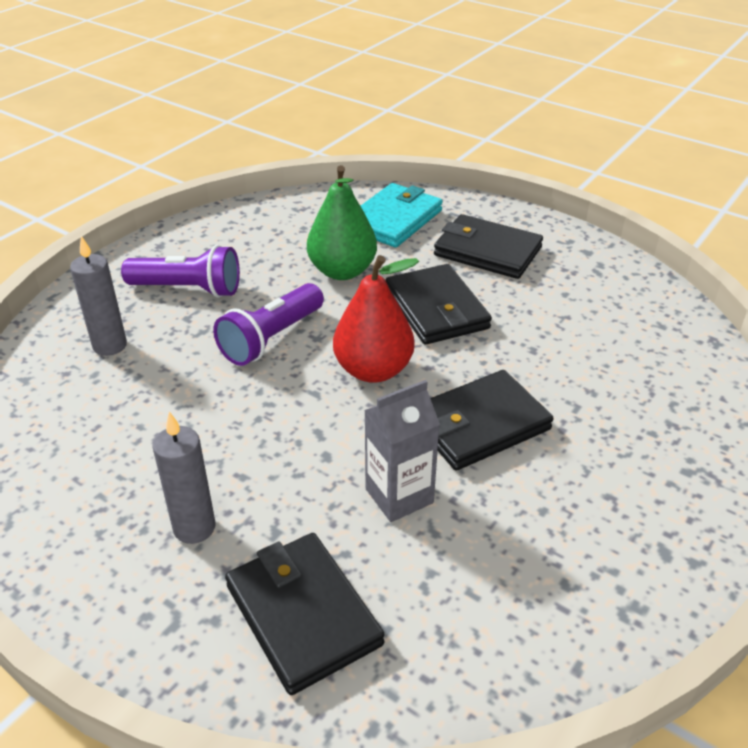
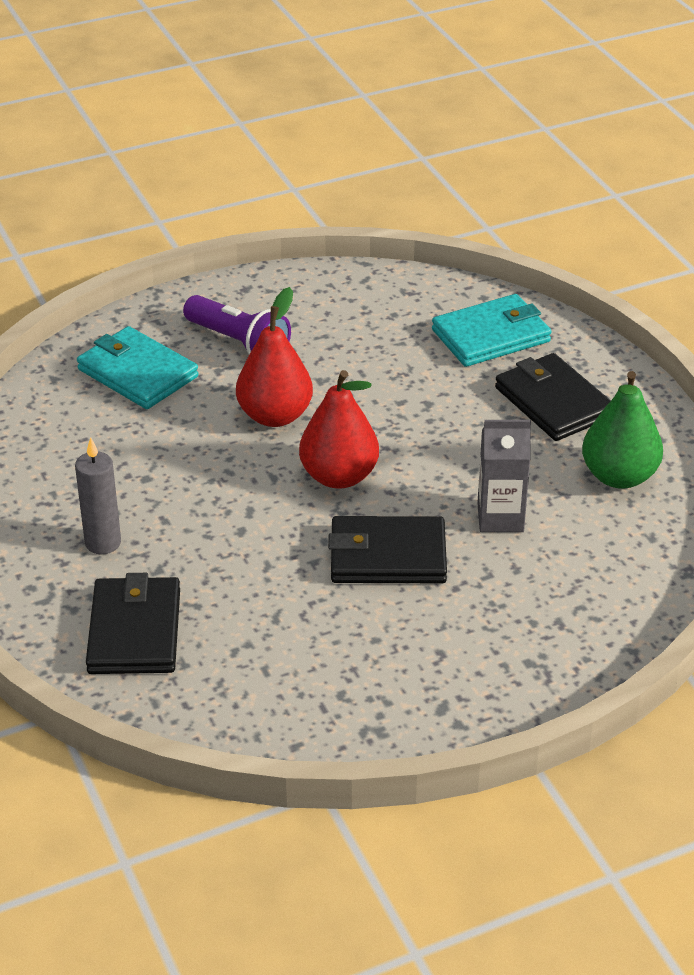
camera: 30 degrees right, 0 degrees up
(110, 345) = (137, 373): grey candle -> turquoise wallet
(271, 338) = (275, 416): purple flashlight -> red pear
(342, 271) = (392, 373): green pear -> green pear (619, 476)
(399, 496) = (271, 583): grey carton -> grey carton (500, 517)
(436, 309) = (447, 442): black wallet -> none

